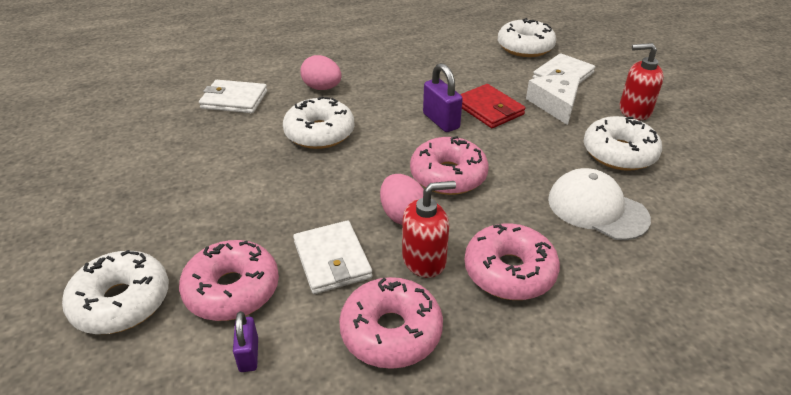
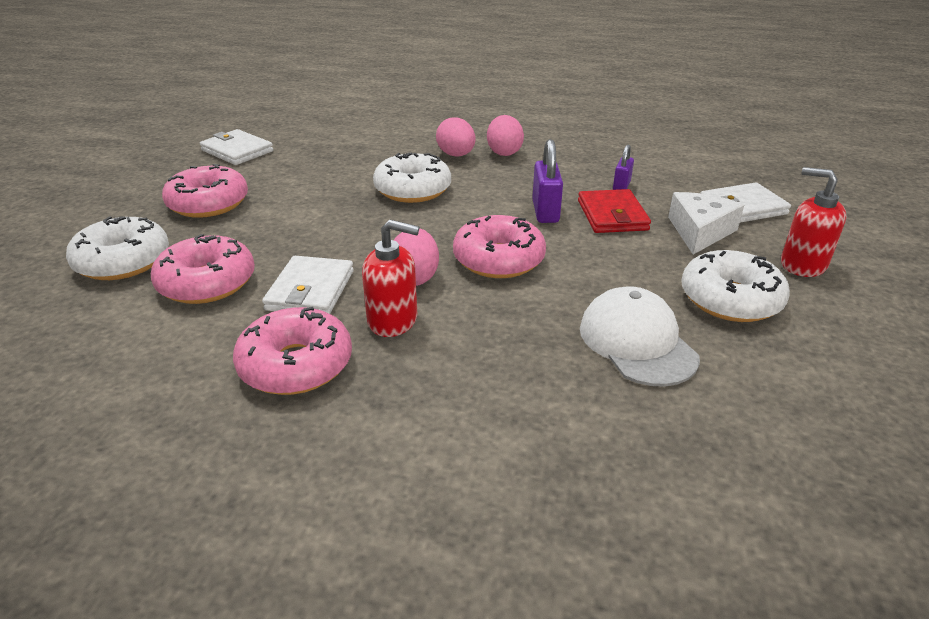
camera: 30 degrees right, 5 degrees down
(234, 100) = (367, 145): white wallet -> white wallet (237, 151)
(249, 355) = (166, 333): purple padlock -> purple padlock (621, 186)
(358, 74) = (504, 152): none -> pink egg
(509, 271) = (467, 361): pink donut -> pink donut (208, 203)
(525, 47) = (723, 170): white donut -> none

